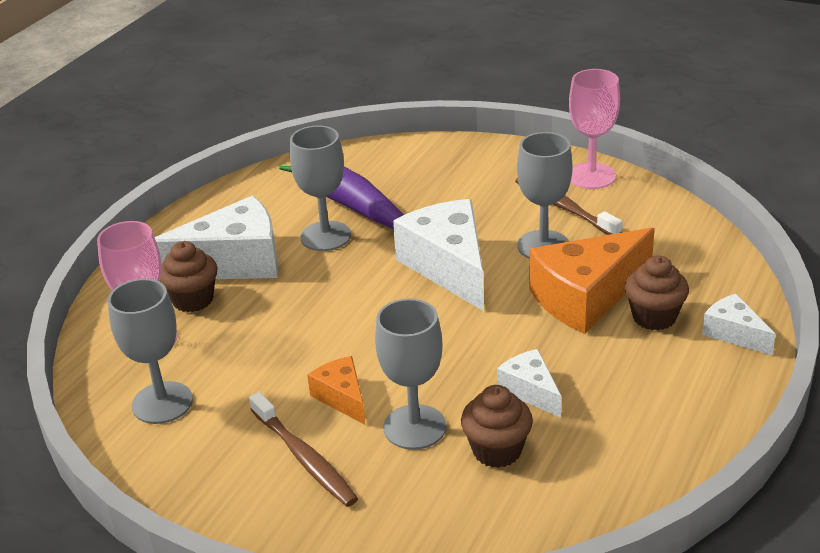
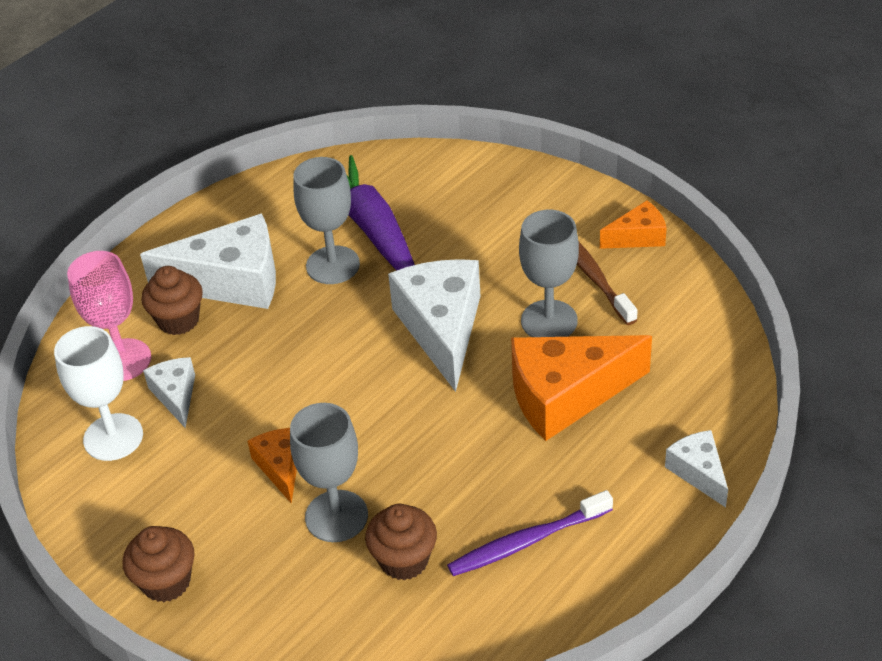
camera: 15 degrees right, 10 degrees up
(162, 403) = (113, 437): grey goblet -> white goblet
(304, 458) = (222, 528): brown toothbrush -> none
(530, 391) = (463, 498): white cheese -> white cheese (175, 395)
(591, 176) = (638, 237): pink goblet -> orange cheese
(606, 414) = (527, 541): none -> purple toothbrush
(654, 317) = (625, 435): brown cupcake -> brown cupcake (166, 582)

